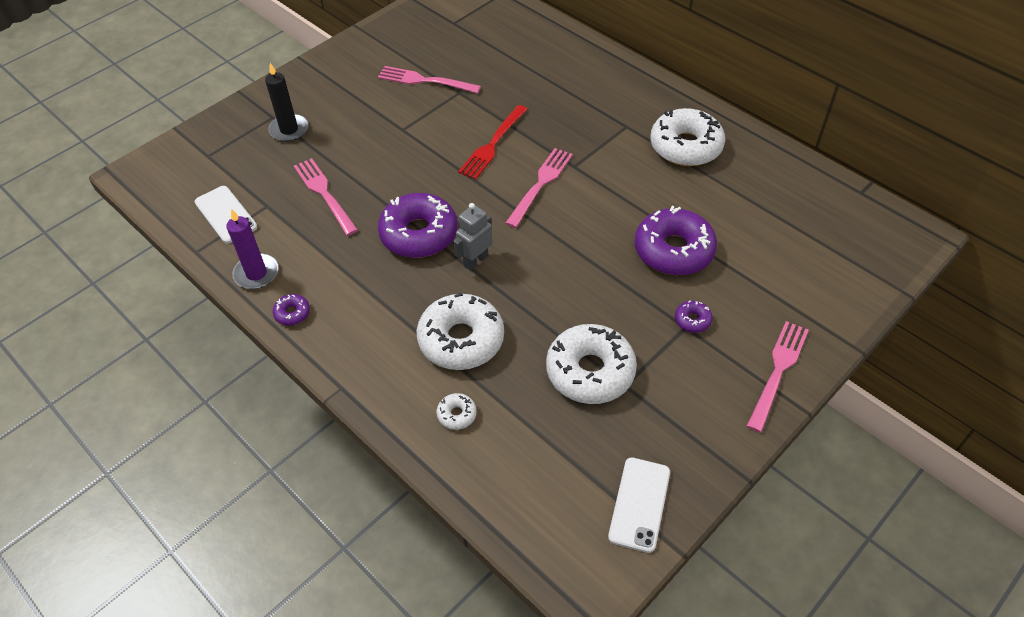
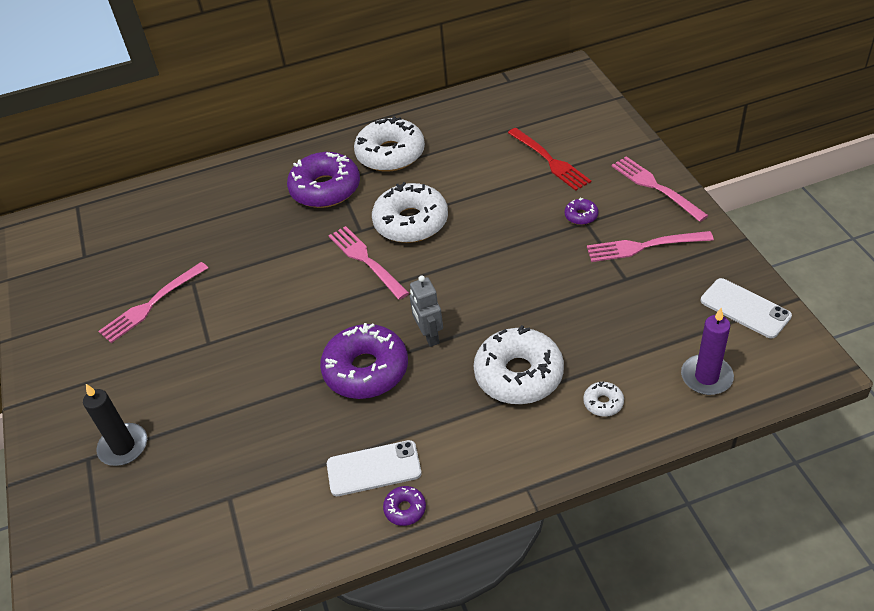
camera: 60 degrees left, 5 degrees down
(225, 215) = (213, 544): white phone -> white phone (374, 469)
(256, 273) = (326, 531): purple candle -> purple candle (706, 377)
(324, 194) = (252, 437): pink fork -> pink fork (644, 246)
(493, 144) = (287, 278): red fork -> red fork (550, 160)
(590, 371) = (601, 296): white donut -> white donut (411, 222)
(673, 250) = (501, 201): purple donut -> purple donut (325, 189)

